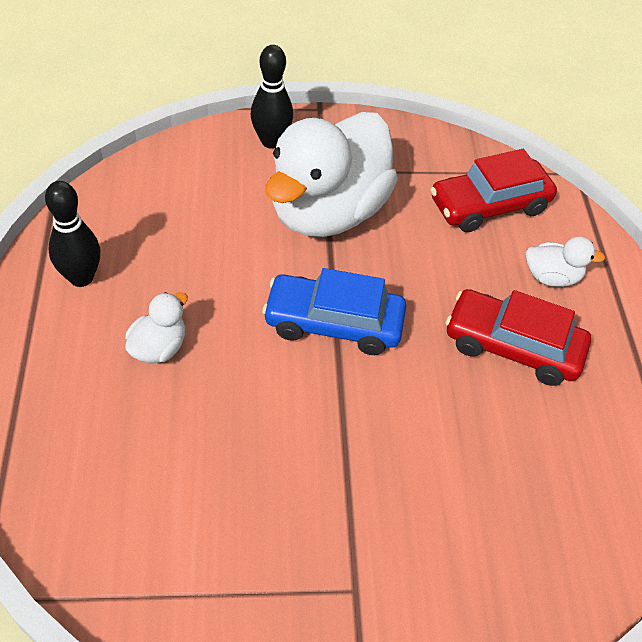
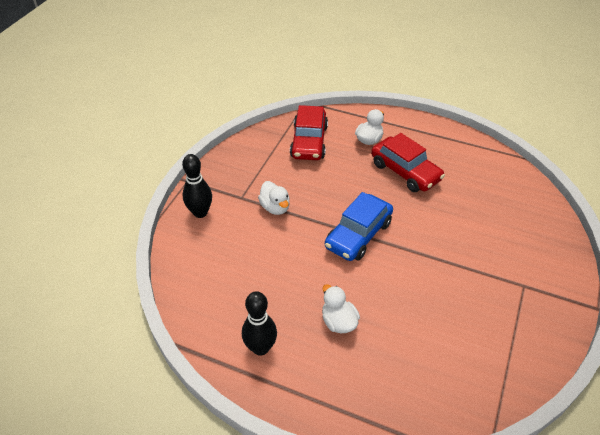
camera: 60 degrees left, 5 degrees down
(328, 212) = (275, 207): white duck -> white duck, size x0.42
(512, 346) = (405, 171): red car -> red car turned 90 degrees counterclockwise

